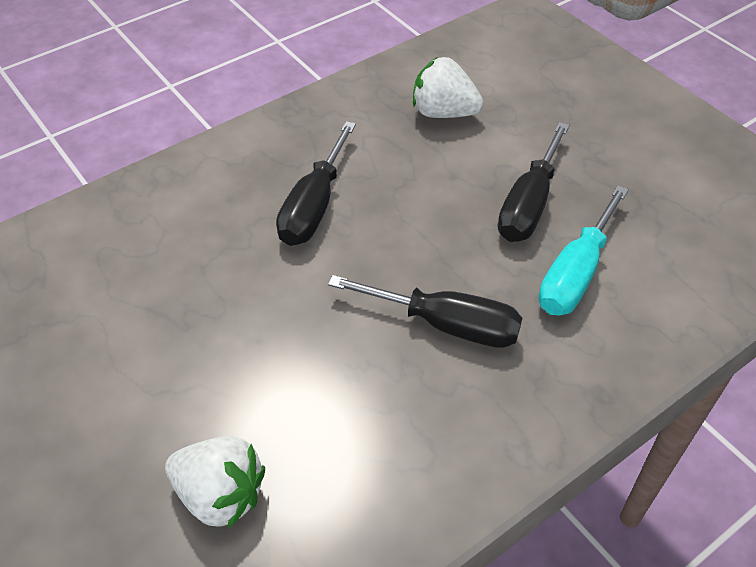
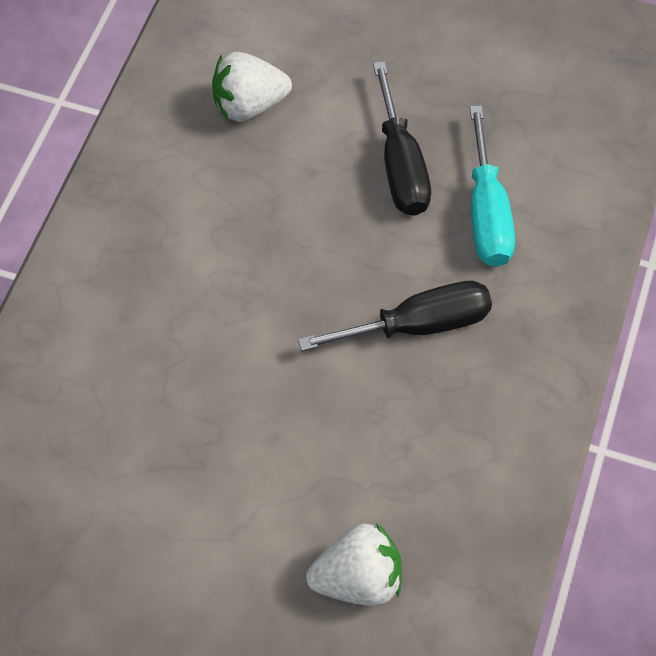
camera: 35 degrees left, 10 degrees up
(314, 206) = (211, 278): black screwdriver -> none

